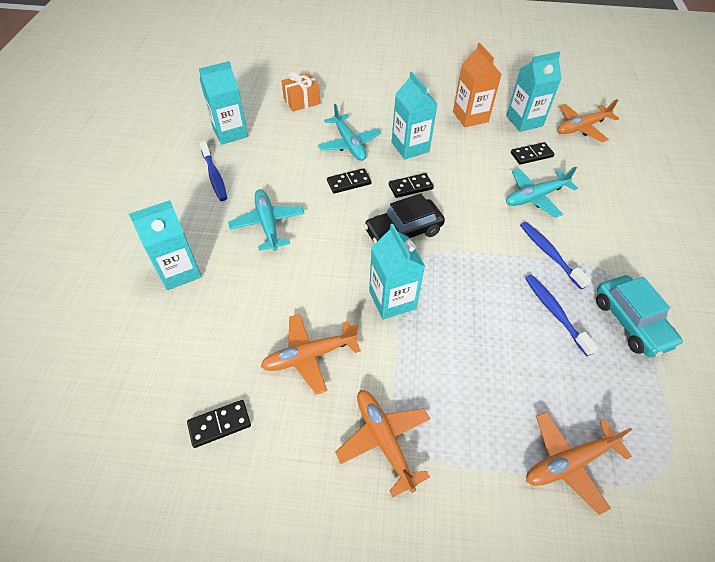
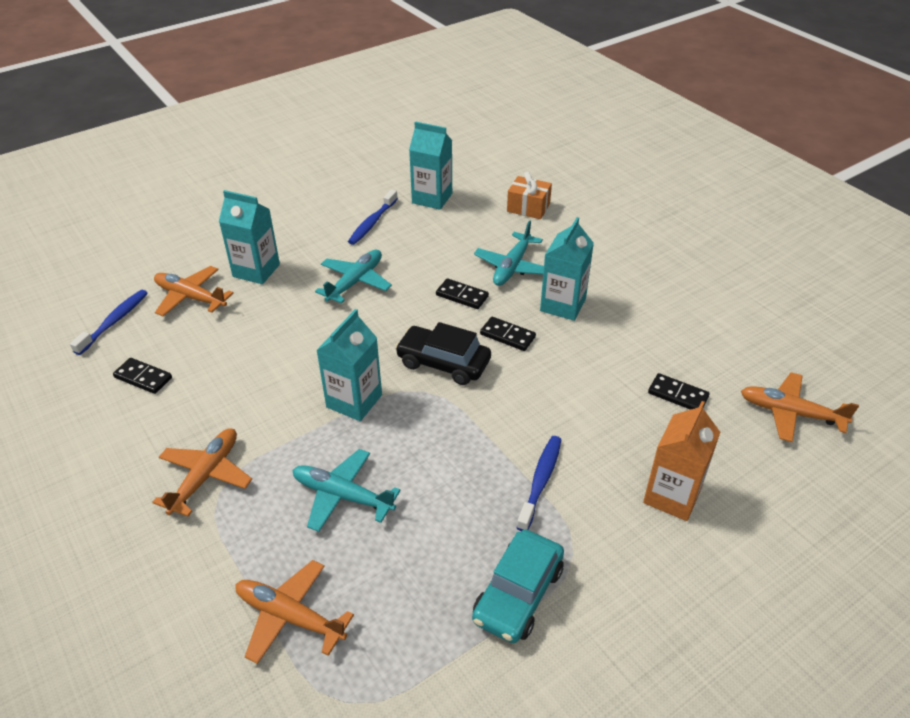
camera: 50 degrees right, 10 degrees down
(310, 355) = (247, 387): orange plane -> orange plane (191, 297)
(470, 117) = (671, 319): orange carton -> orange carton (672, 496)
(524, 121) = (728, 361): turquoise carton -> none
(535, 197) = (614, 430): turquoise plane -> turquoise plane (343, 496)
(555, 312) = (462, 523): blue toothbrush -> blue toothbrush (114, 321)

